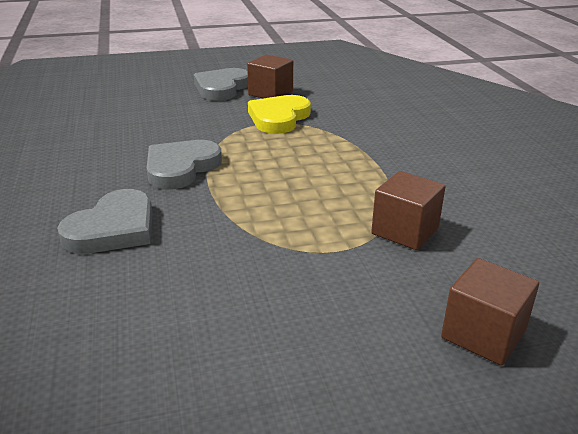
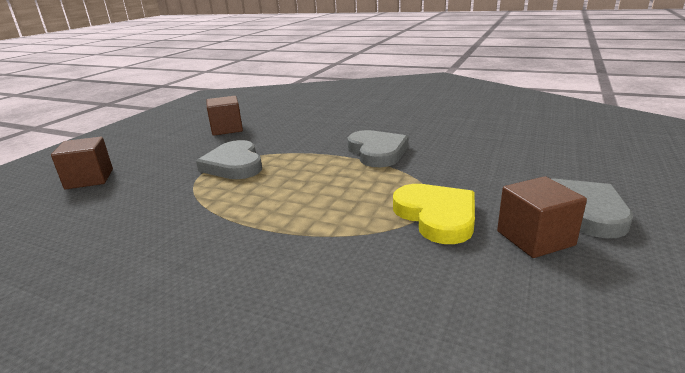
camera: 130 degrees right, 5 degrees down
(113, 228) = (328, 127): grey heart -> grey heart (234, 165)
(405, 231) = (176, 196): brown cube -> brown cube (227, 129)

